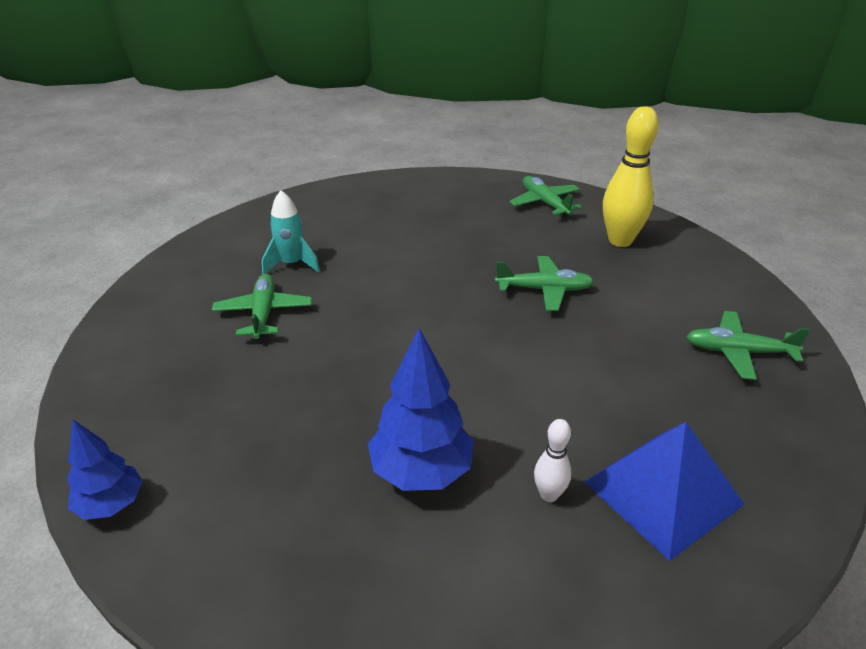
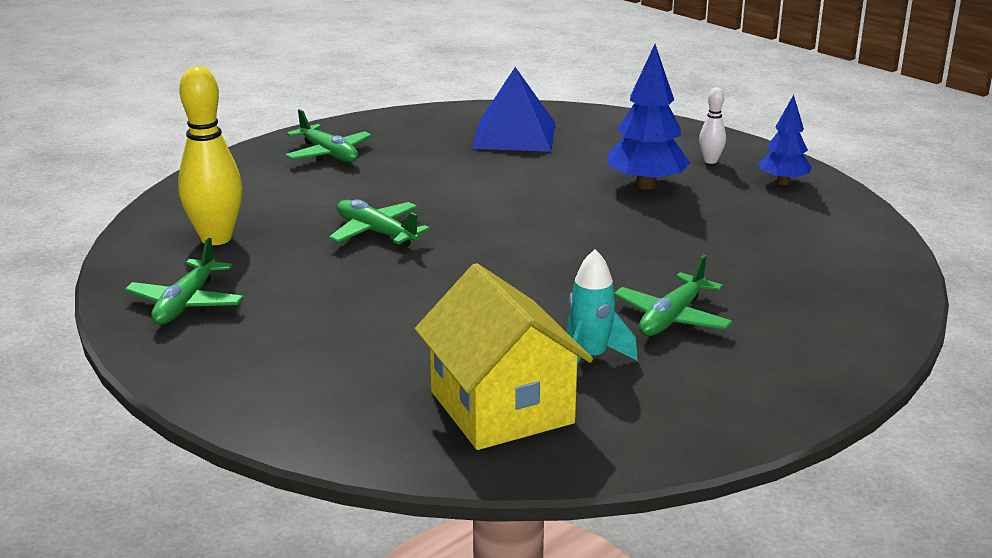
camera: 140 degrees left, 10 degrees down
(111, 504) = (881, 241): blue tree -> blue tree (783, 182)
(311, 222) = (501, 407): none -> yellow house
(549, 495) = (580, 154): white bowling pin -> white bowling pin (710, 161)

